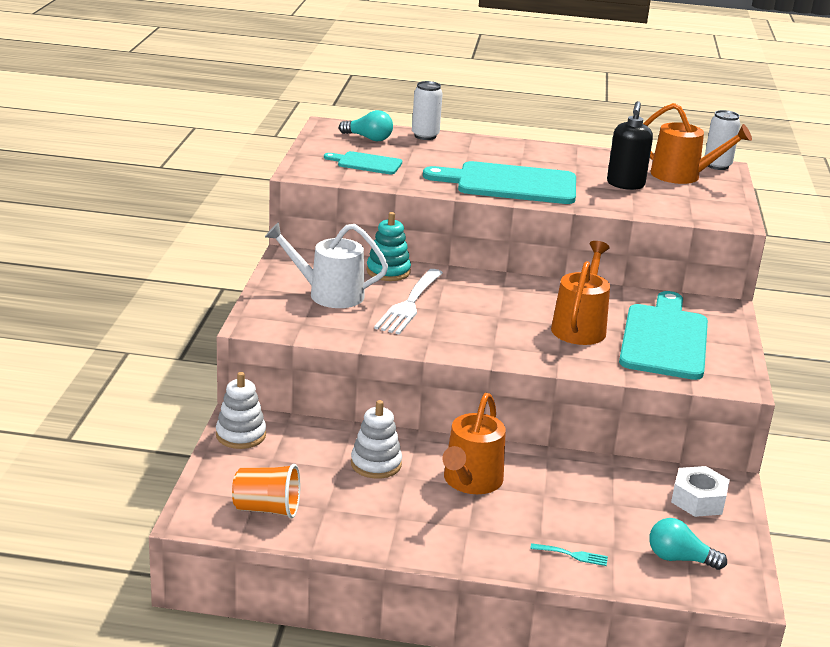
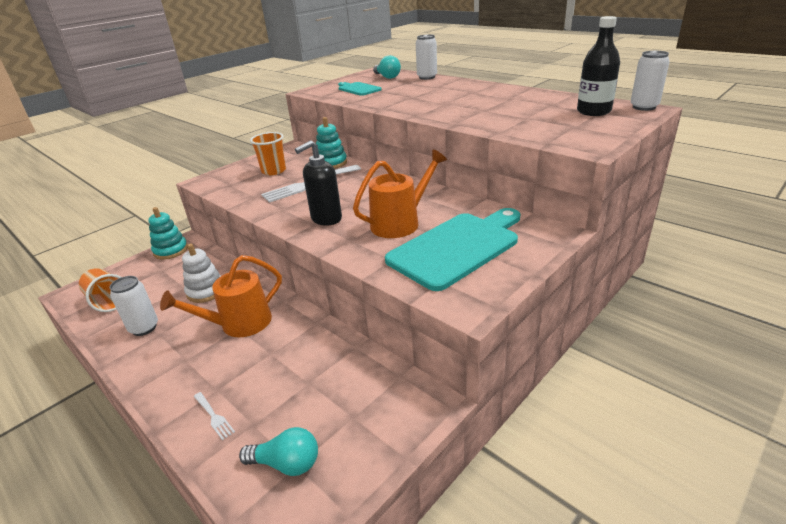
camera: 40 degrees right, 5 degrees up
(241, 435) = (171, 250): white stacking toy -> turquoise stacking toy
(329, 294) = (273, 171): white watering can -> orange cup
(368, 518) = (144, 328): none -> white can
(510, 184) = (432, 106): turquoise cutting board -> none
(573, 555) = (214, 417): turquoise fork -> white fork
(625, 184) = (527, 113): black soap dispenser -> black soap dispenser (326, 219)
(679, 558) = (287, 463): turquoise light bulb -> turquoise light bulb turned 135 degrees clockwise
(682, 175) = (593, 111): orange watering can -> black bottle
(698, 500) = (382, 409): white nut -> none

